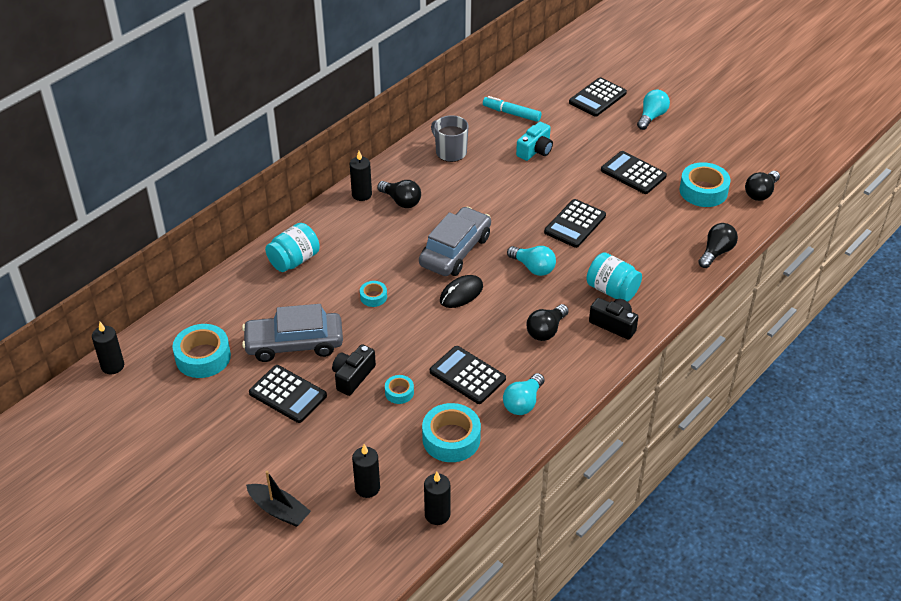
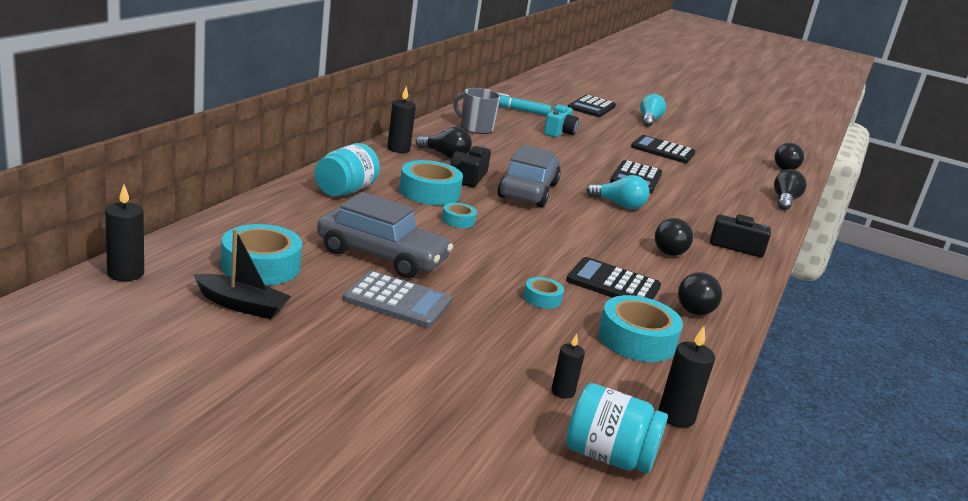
camera: 20 degrees left, 20 degrees down
(279, 510) = (450, 422): black boat -> black boat (242, 305)
(288, 394) = (397, 301): black calculator -> grey calculator
(294, 344) = (382, 256): grey car -> grey car turned 135 degrees counterclockwise
(353, 376) = (474, 284): black camera -> black camera (469, 177)
(367, 488) = (563, 391): black candle -> black candle, size x0.65
(461, 294) = (557, 221): black mouse -> none
(523, 403) = (695, 307): turquoise light bulb -> black light bulb
(612, 290) = (712, 222): turquoise jar -> turquoise jar (608, 456)
(703, 191) = (735, 164): turquoise tape -> turquoise tape (429, 192)

